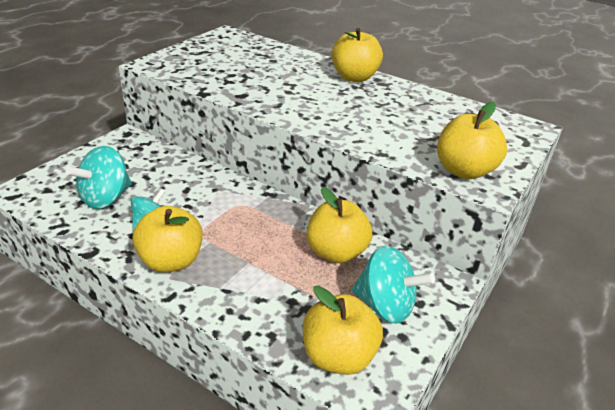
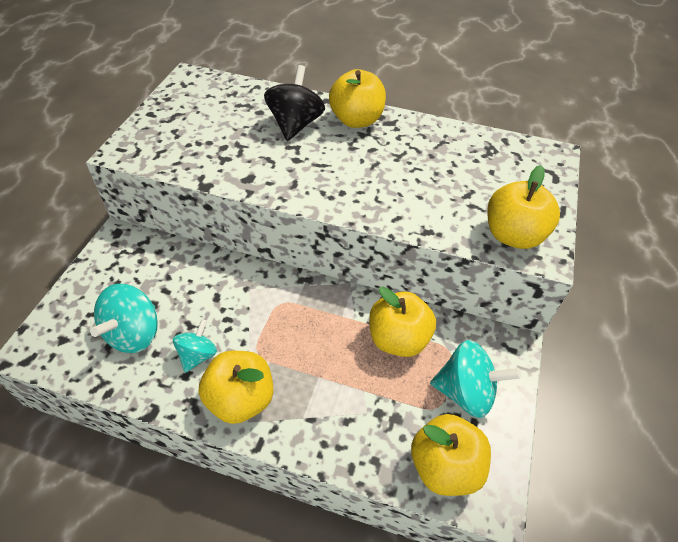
camera: 15 degrees left, 15 degrees up
(299, 72) = (295, 124): none -> black spinning top

